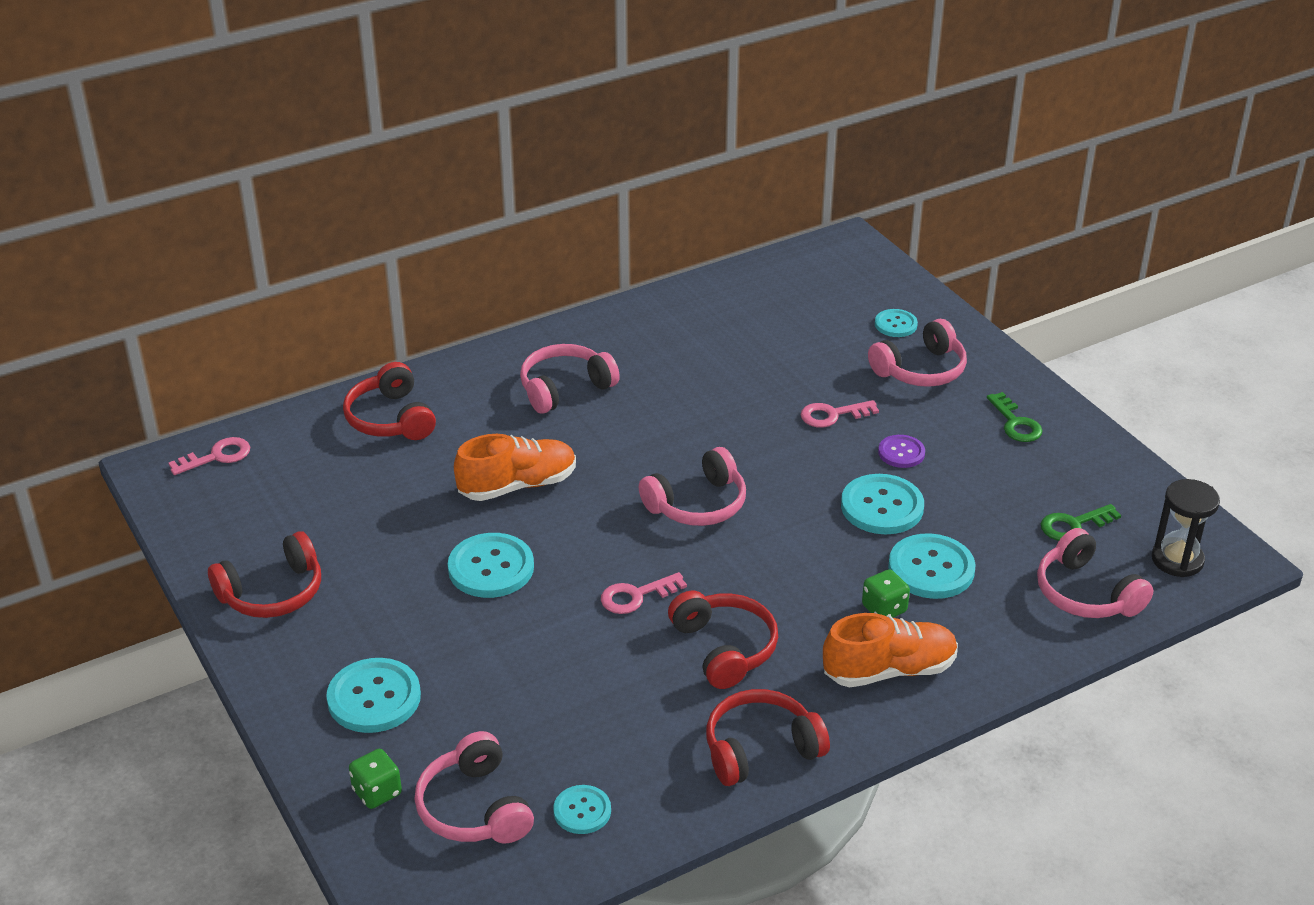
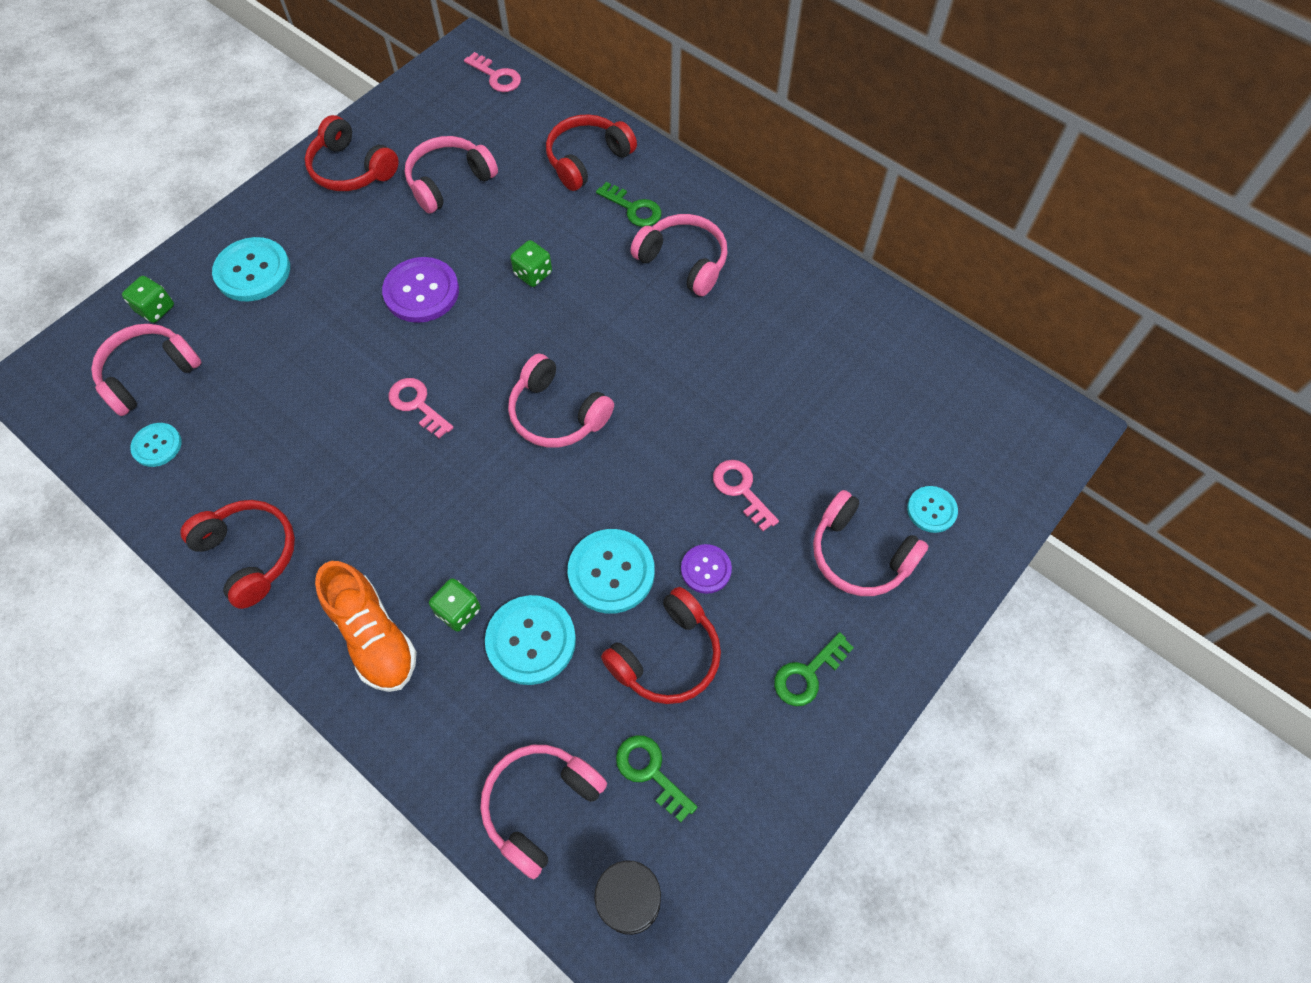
camera: 70 degrees right, 25 degrees up
(349, 520) = (449, 182): none -> pink headphones
(478, 403) = (634, 209): none -> green key
(491, 568) = (421, 292): turquoise button -> purple button
(517, 485) = (533, 274): orange shoe -> green dice
(724, 648) = (368, 491): red headphones -> red headphones (666, 656)

